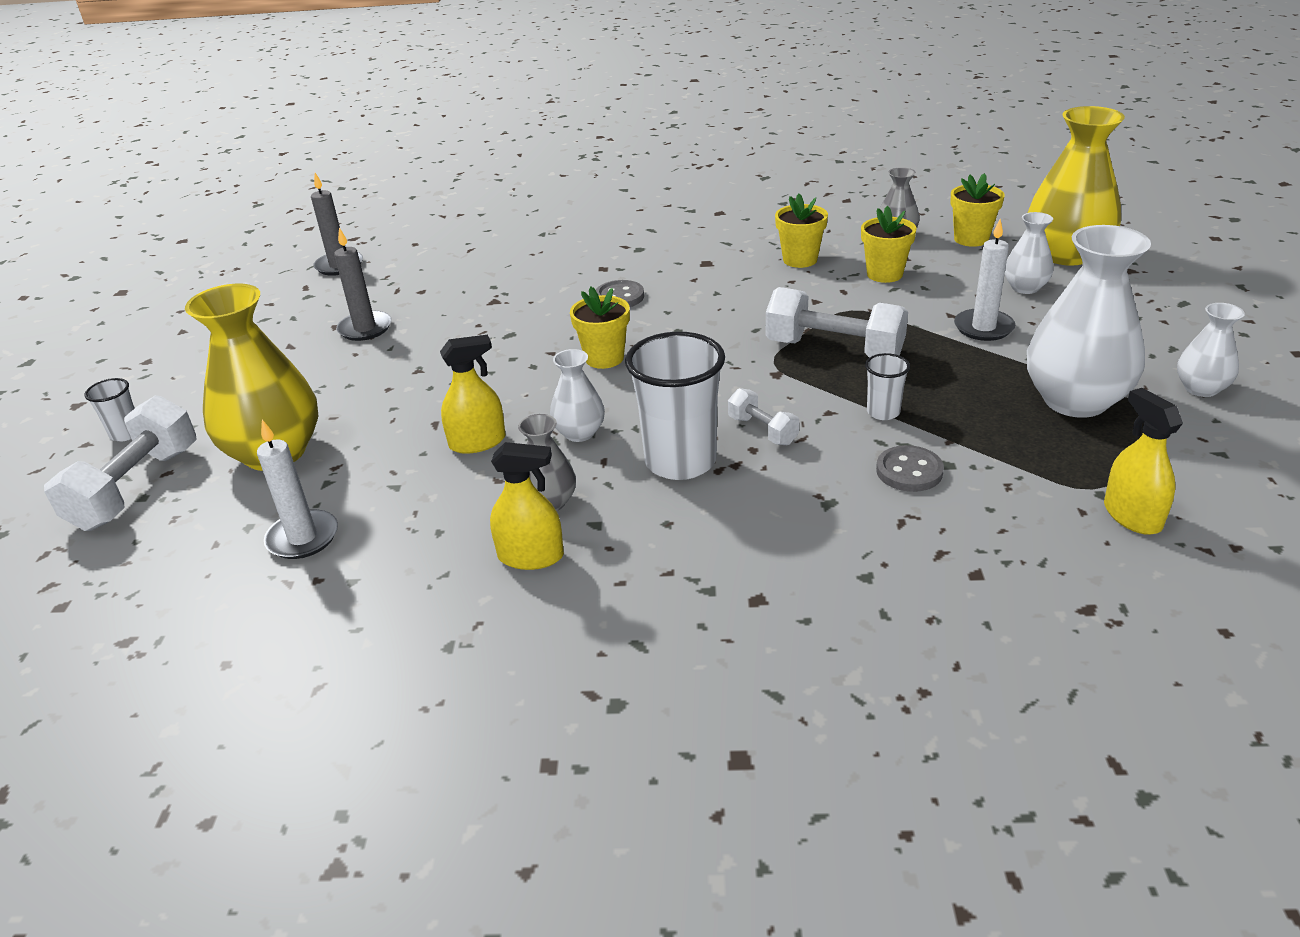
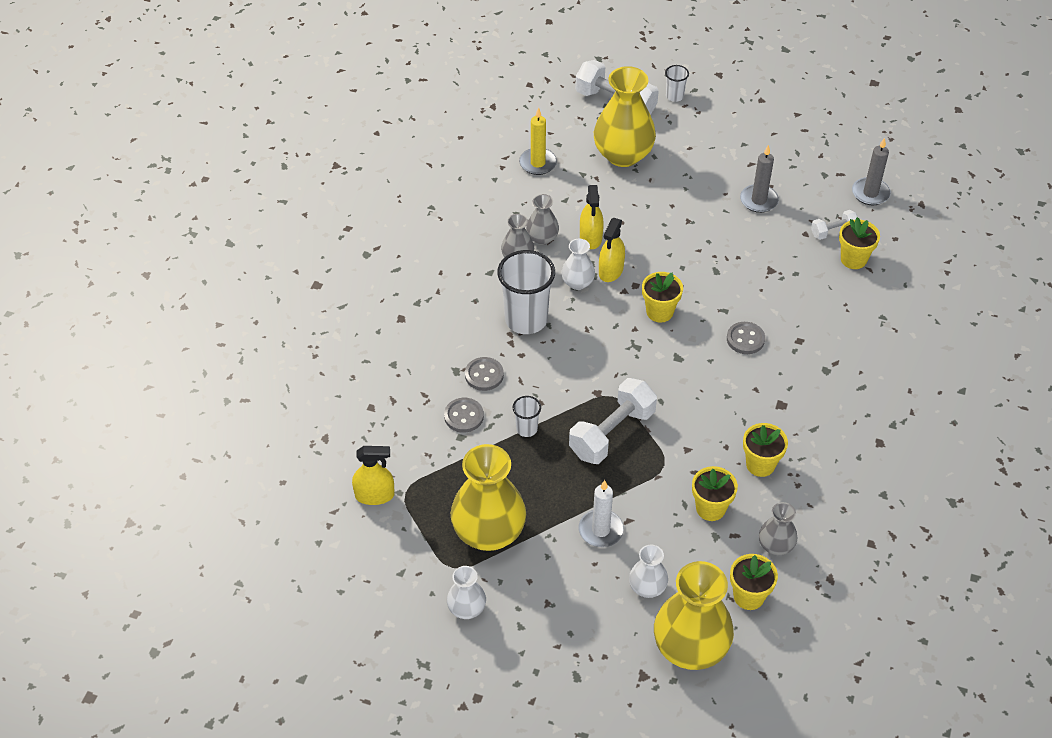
camera: 105 degrees right, 15 degrees up
(303, 538) = (538, 163): white candle -> yellow candle
(457, 259) = (853, 259): none -> yellow flower pot
(494, 488) = (542, 238): none -> grey vase
(531, 556) = (477, 243): yellow spray bottle -> yellow spray bottle (611, 270)
(762, 430) = (537, 365): white dumbbell -> white dumbbell (833, 231)
(817, 473) = (484, 375): none -> grey button
(1075, 400) = (489, 532): white vase -> yellow vase

